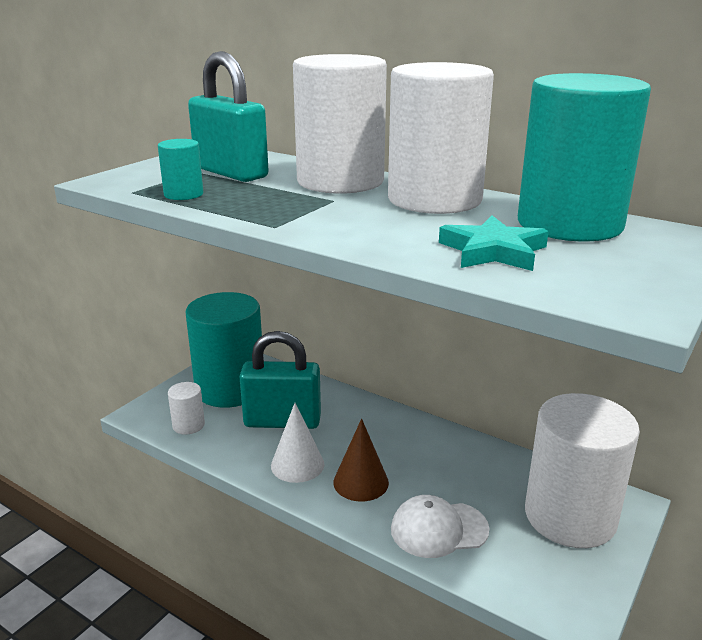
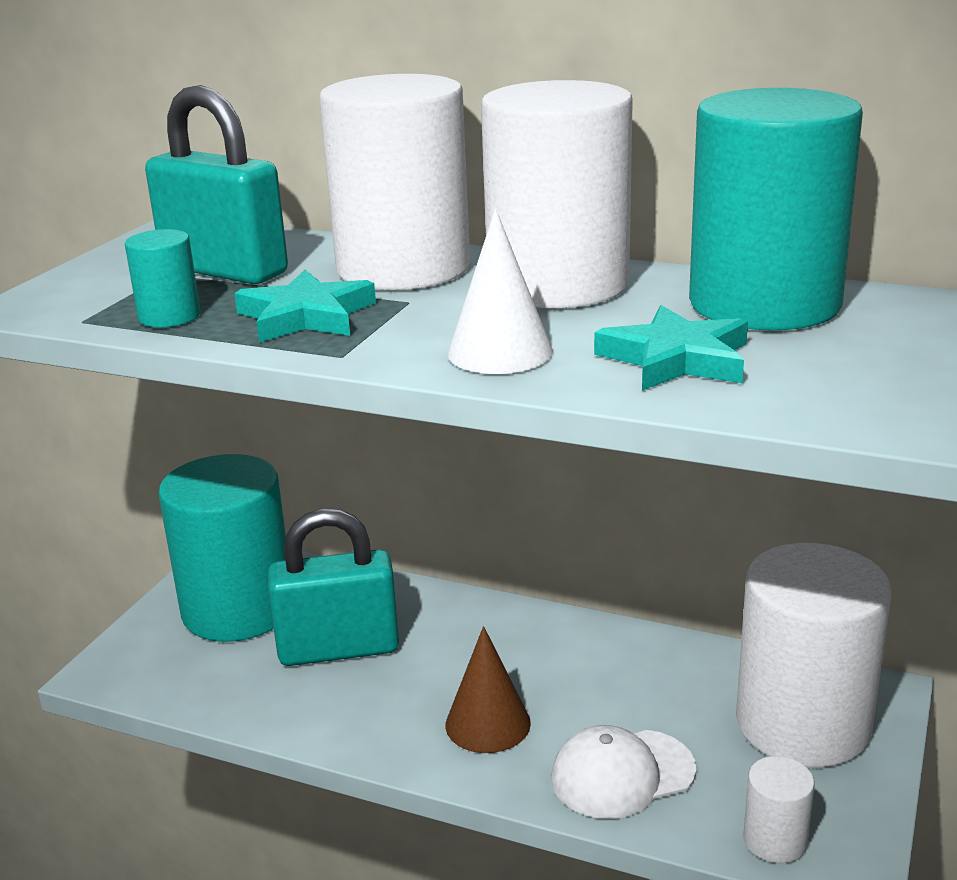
camera: 10 degrees left, 0 degrees up
(188, 425) = (189, 678): white cylinder -> white cylinder (775, 840)
(265, 202) = (306, 316): none -> turquoise star
(297, 464) = (383, 712): white cone -> white cone (500, 352)

